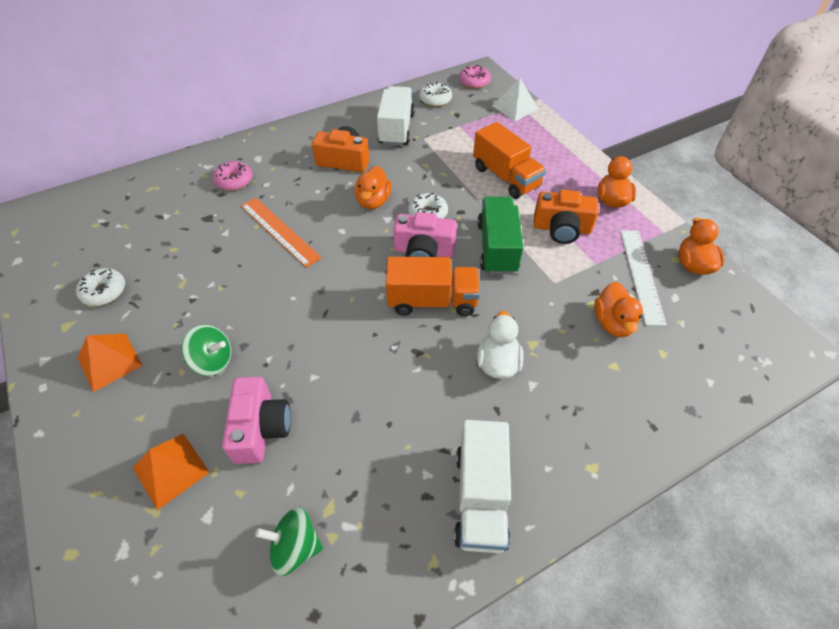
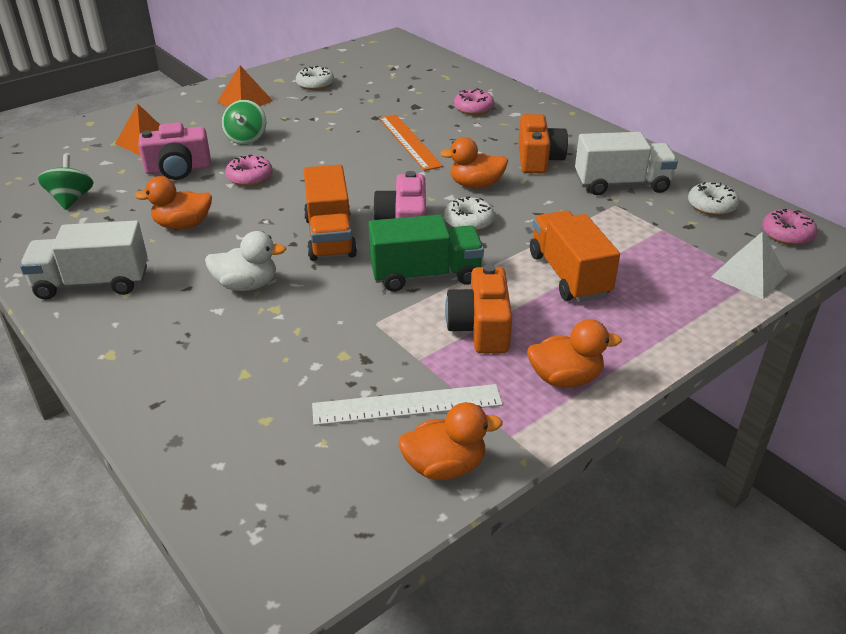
camera: 80 degrees right, 15 degrees down
(279, 231) = (409, 141): orange ruler -> orange ruler turned 60 degrees counterclockwise
(305, 358) = (250, 177): none -> pink donut
(506, 177) = (569, 275): orange truck -> orange truck turned 120 degrees clockwise
(613, 323) = (313, 374): orange duck -> orange duck (183, 225)

